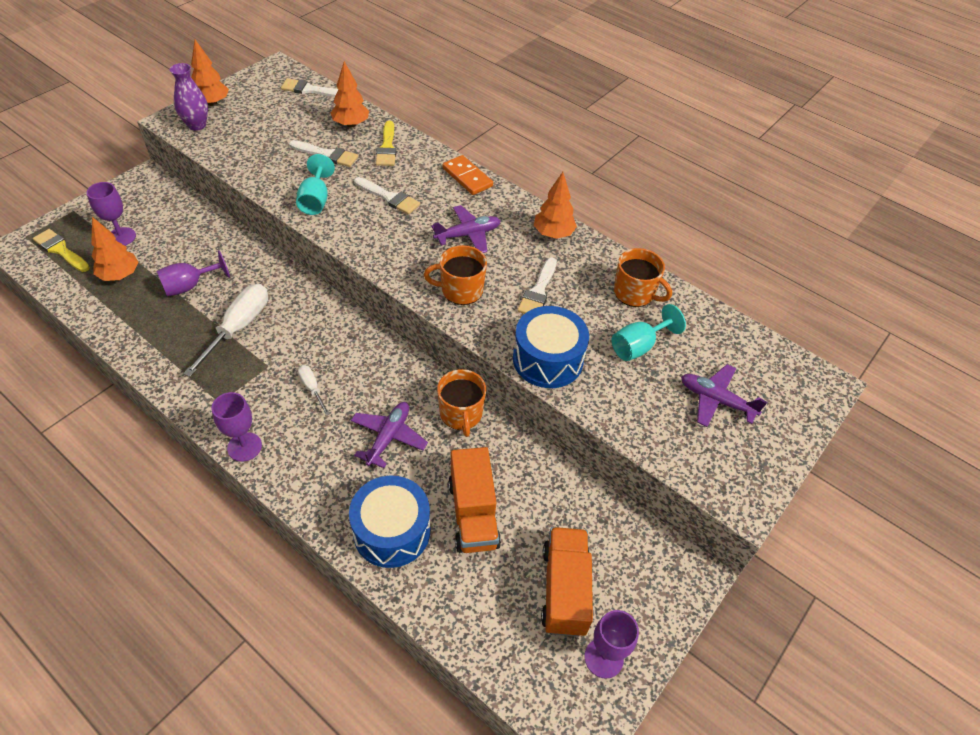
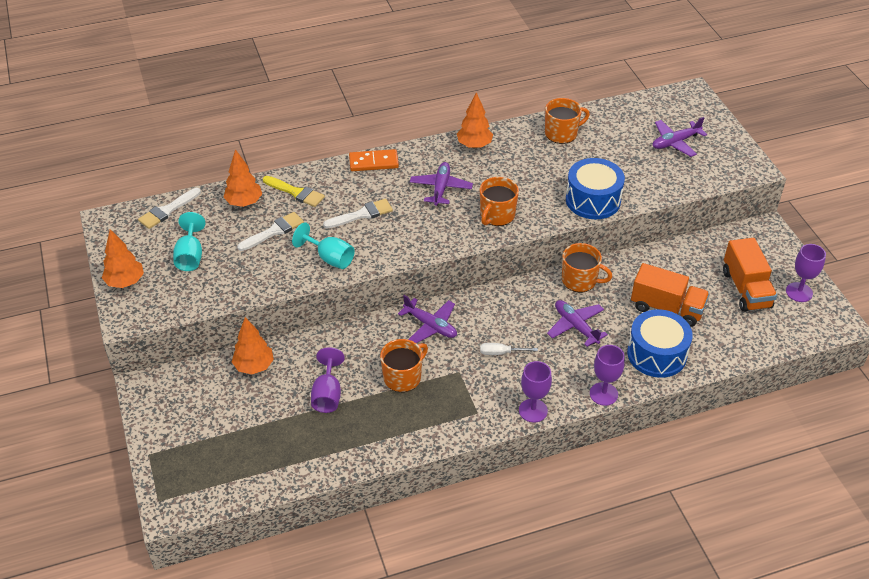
camera: 55 degrees left, 5 degrees down
(60, 250) = (202, 476): yellow brush -> none
(120, 275) = (275, 440): orange tree -> orange tree (254, 366)
(121, 237) = (221, 426): purple goblet -> purple goblet (603, 394)
(197, 125) = (152, 302): purple vase -> none
(238, 328) = (403, 377): white screwdriver -> orange mug
(317, 320) = (430, 326): none -> purple plane
(538, 291) = (526, 177): white brush -> none
(564, 590) = (746, 289): orange truck -> orange truck turned 135 degrees counterclockwise
(638, 346) = (610, 154): turquoise goblet -> turquoise goblet (190, 256)

